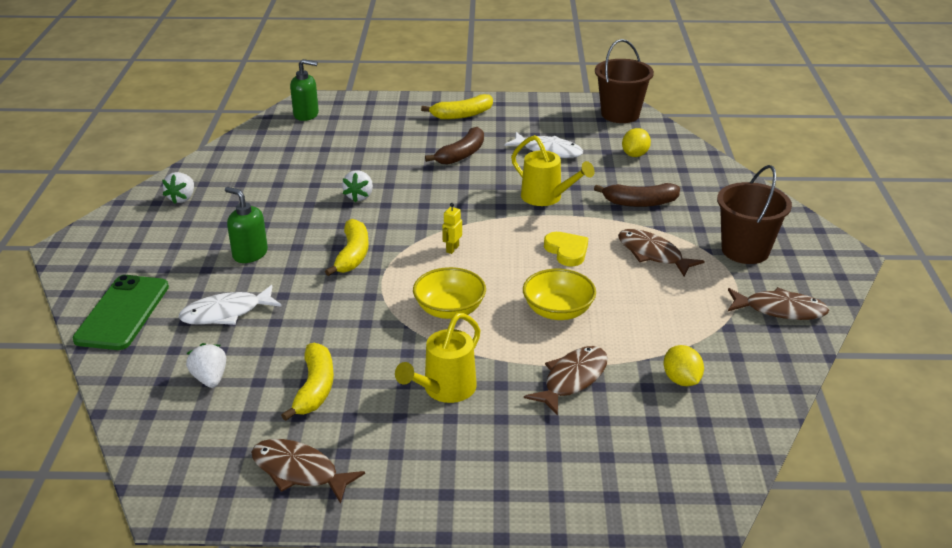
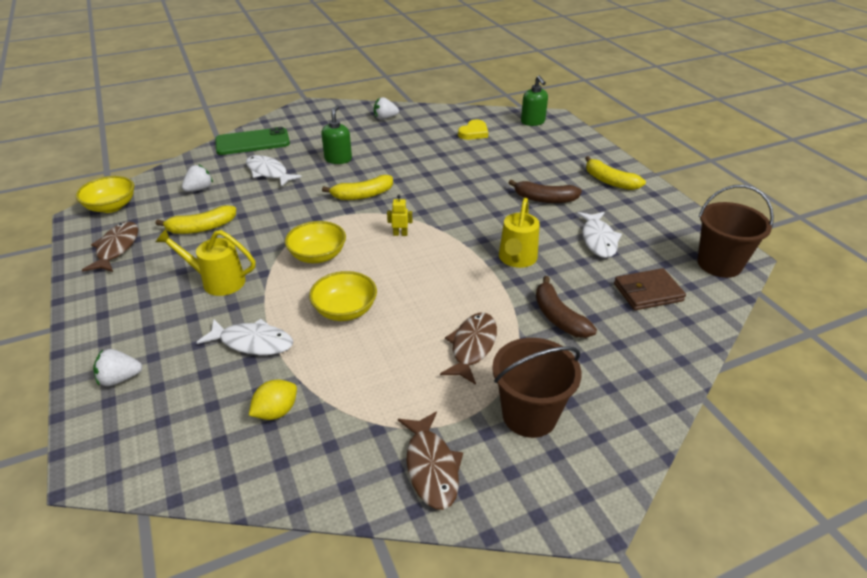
camera: 65 degrees right, 5 degrees up
(175, 470) = (111, 207): none -> yellow bowl
(359, 196) = (441, 175): white strawberry -> white strawberry (120, 378)
(567, 251) = (439, 292): yellow heart -> yellow heart (474, 133)
(572, 379) = (252, 342): brown fish -> white fish
(635, 155) = (648, 292): yellow lemon -> brown wallet

